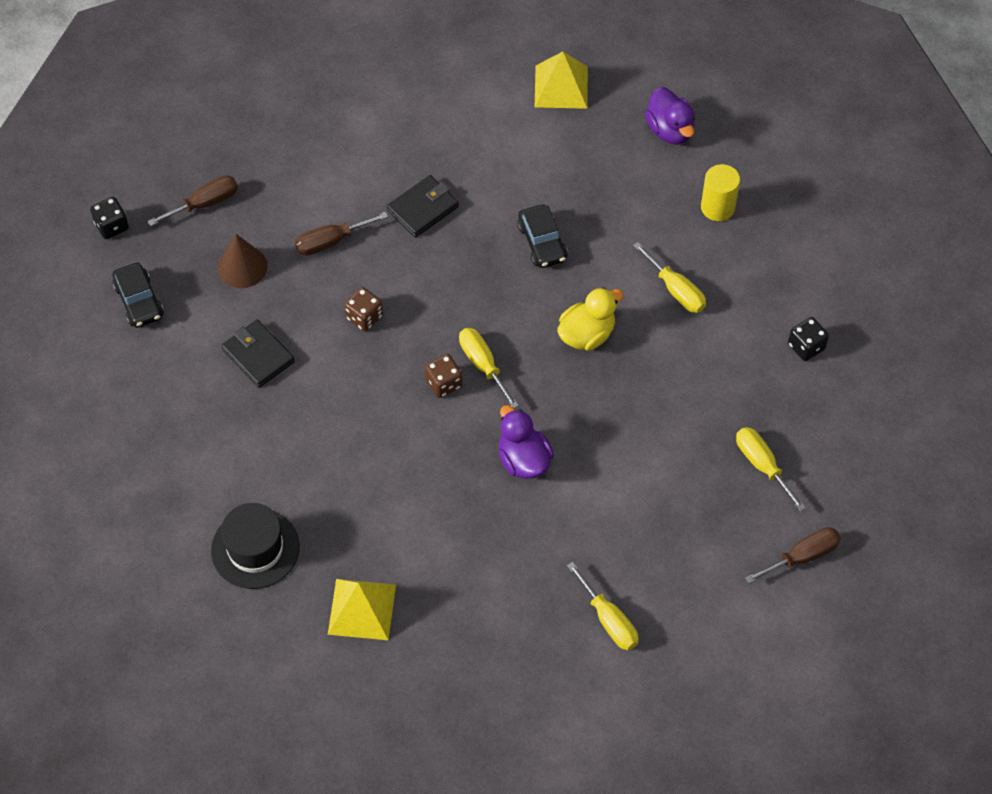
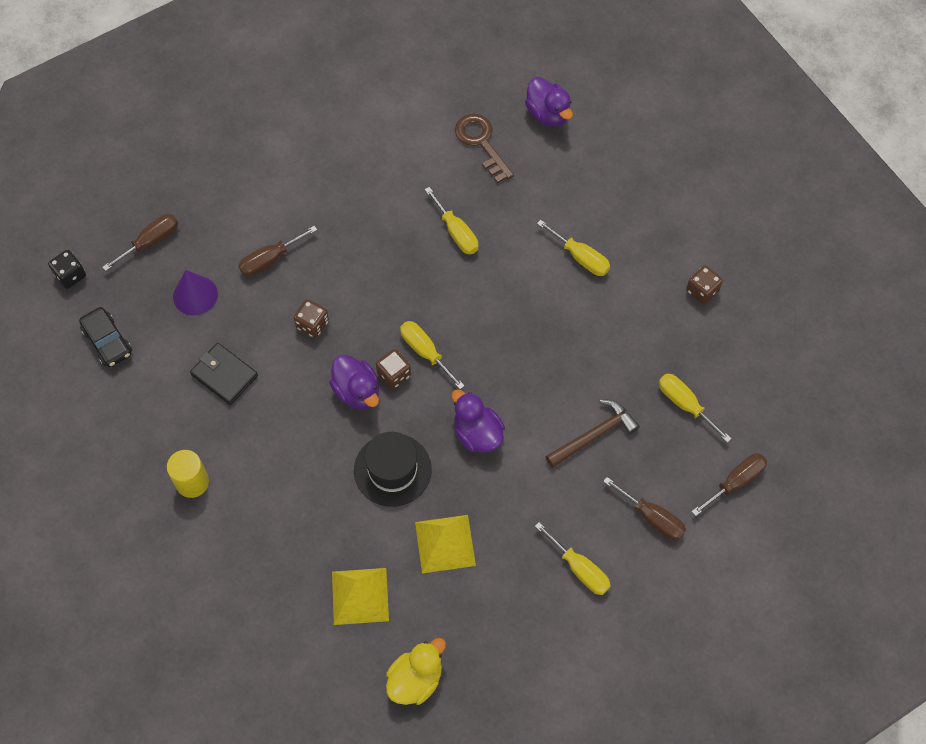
camera: 10 degrees left, 5 degrees up
(242, 267) = (195, 295): brown cone -> purple cone
(255, 548) = (254, 555): black hat -> black hat (392, 470)
(399, 395) = (357, 391): none -> purple duck
(423, 208) = (346, 217): black wallet -> none
(542, 243) = (456, 232): black car -> yellow screwdriver
(561, 87) = (446, 88): yellow pyramid -> yellow pyramid (445, 544)
(587, 334) = (511, 310): yellow duck -> yellow duck (415, 679)
(588, 151) = (481, 143): none -> brown key
(653, 482) = (594, 435): none -> brown hammer
(700, 579) = (652, 517): none -> brown screwdriver
(717, 207) = (602, 177): yellow cylinder -> yellow cylinder (192, 482)
(806, 346) = (702, 291): black dice -> brown dice

